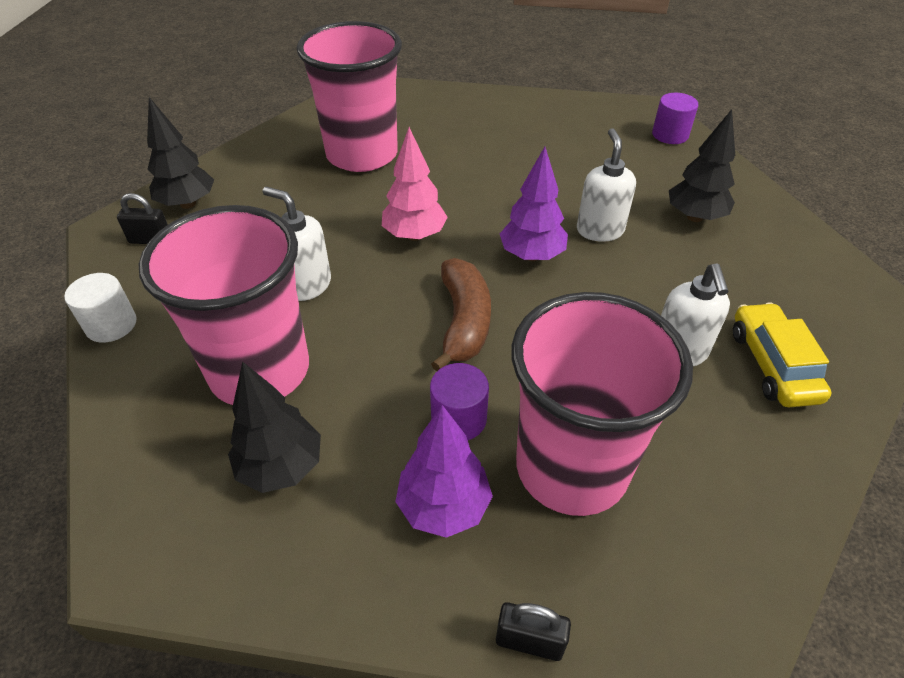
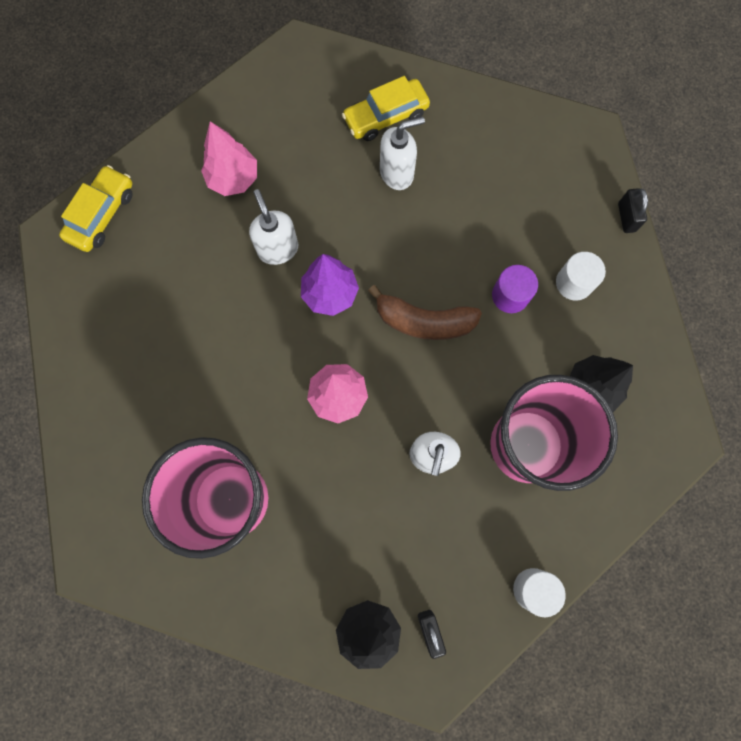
camera: 110 degrees left, 30 degrees up
(444, 506) = (574, 283): purple tree -> white cylinder
(464, 322) = (424, 321): brown banana -> brown banana turned 150 degrees counterclockwise
(571, 467) = (517, 220): pink cup -> none
(599, 230) = (278, 249): white soap dispenser -> white soap dispenser turned 90 degrees clockwise
(670, 135) = (101, 214): purple cylinder -> yellow car
(695, 217) = (233, 179): black tree -> pink tree

